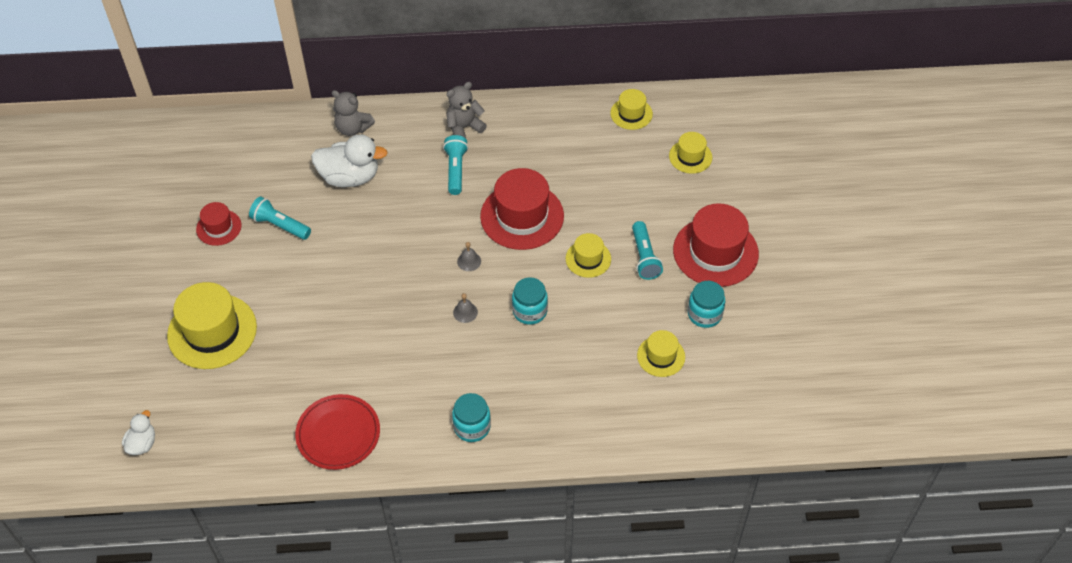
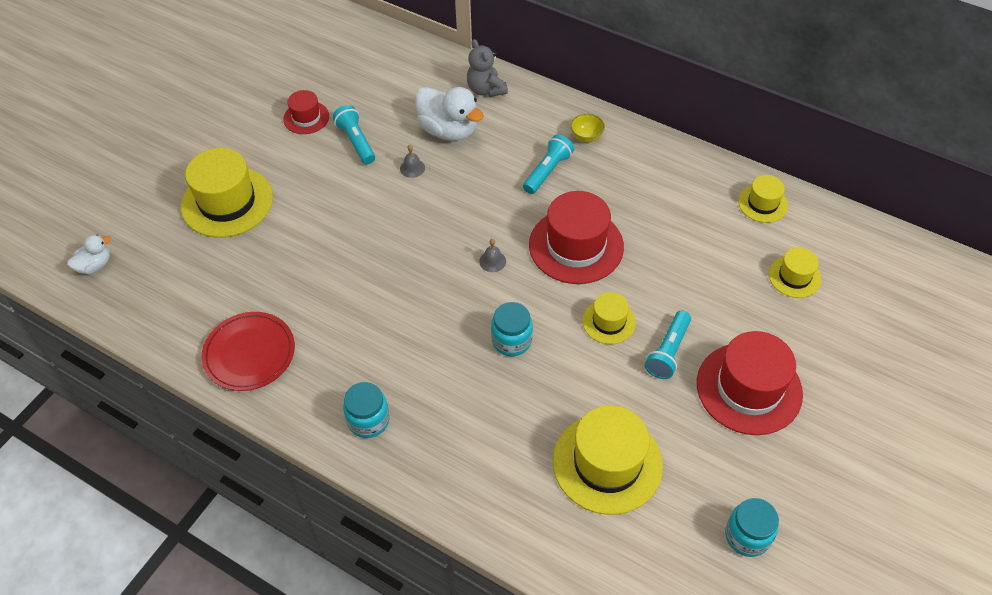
camera: 35 degrees right, 0 degrees up
(464, 127) = (586, 137): grey teddy bear -> yellow bowl
(465, 312) = (450, 307): grey bell -> grey bell (412, 168)
(661, 356) = (607, 463): yellow hat -> yellow hat, size x1.87
(704, 314) = (687, 447): turquoise jar -> turquoise jar (747, 536)

